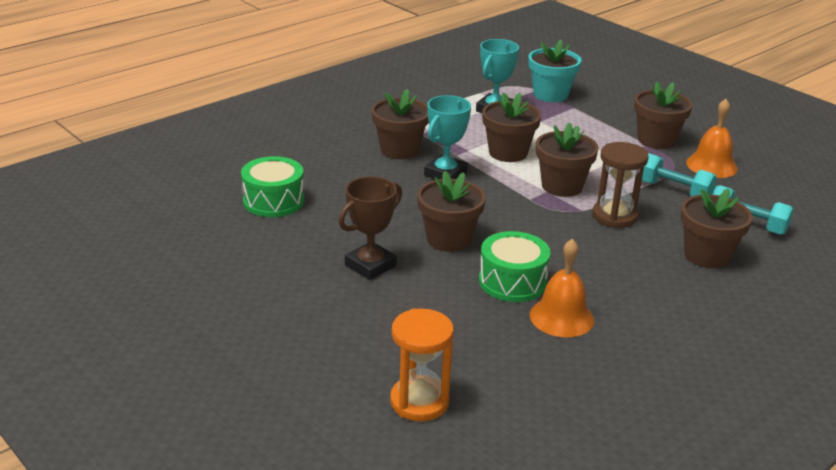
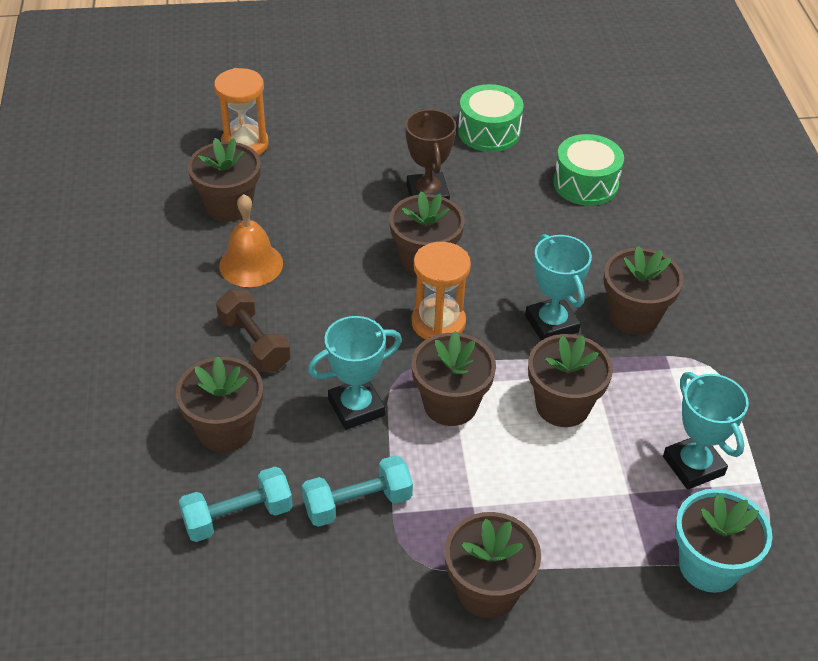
camera: 125 degrees right, 15 degrees up
(502, 213) = (438, 323): none -> orange hourglass
(512, 282) = (324, 264): green drum -> green drum (489, 132)
(514, 365) = (229, 206): none -> brown flower pot
(614, 216) = (356, 407): brown hourglass -> turquoise trophy
(629, 277) = (254, 343): none -> brown dumbbell
(711, 165) = (378, 599): orange bell -> none

